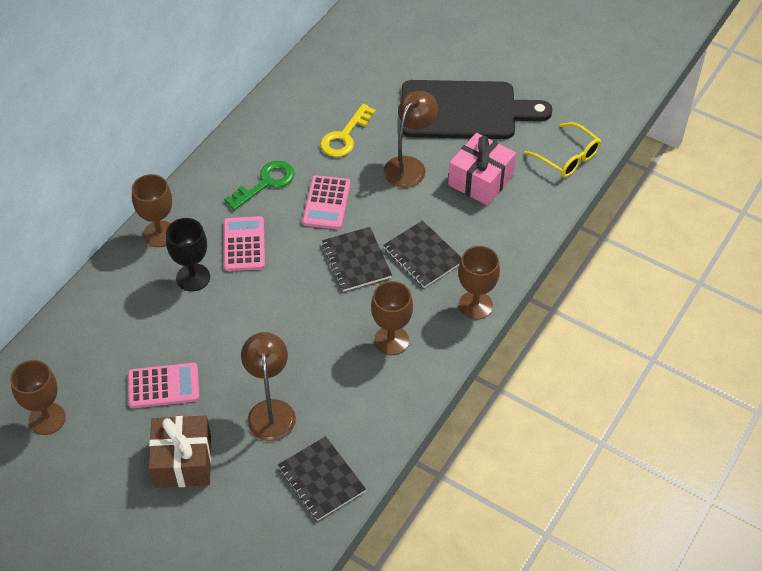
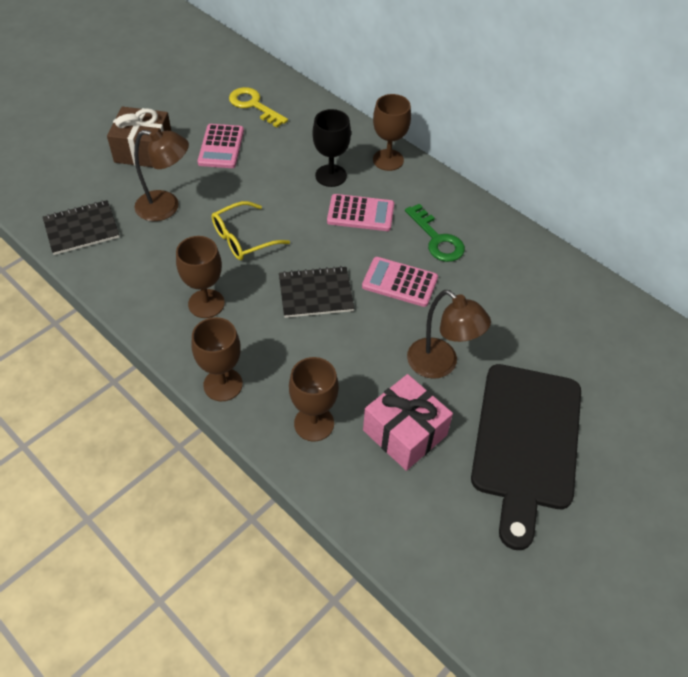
camera: 100 degrees right, 0 degrees up
(47, 419) = (218, 85): brown goblet -> brown goblet (314, 423)
(344, 136) = (495, 313): yellow key -> yellow key (253, 105)
(423, 255) = (305, 351): black notebook -> none
(567, 157) = (426, 546): yellow glasses -> yellow glasses (243, 238)

